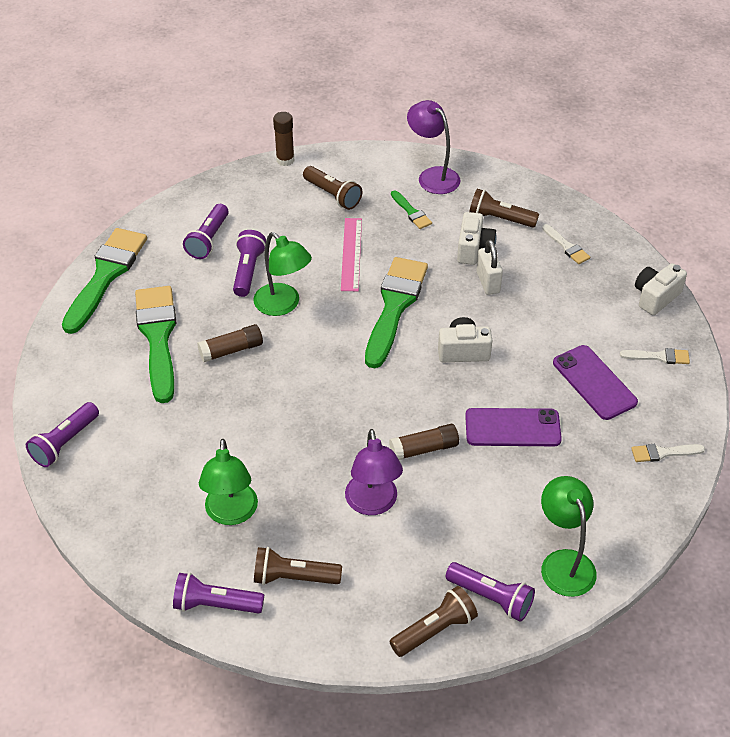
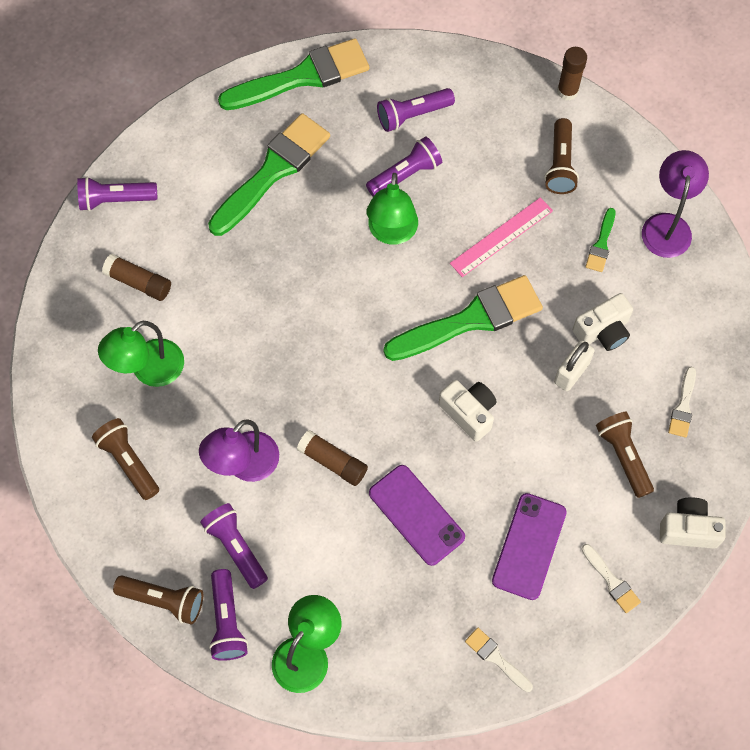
camera: 50 degrees right, 20 degrees up
(215, 604) = (61, 427): purple flashlight -> purple flashlight (236, 548)
(231, 350) = (307, 235): brown glue stick -> brown glue stick (138, 282)
(499, 219) = (664, 324): brown flashlight -> brown flashlight (623, 456)

